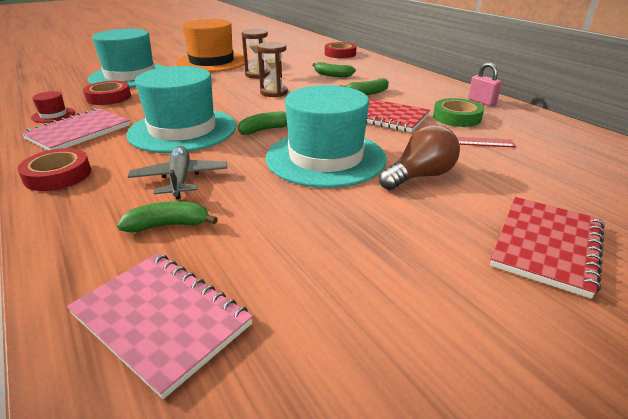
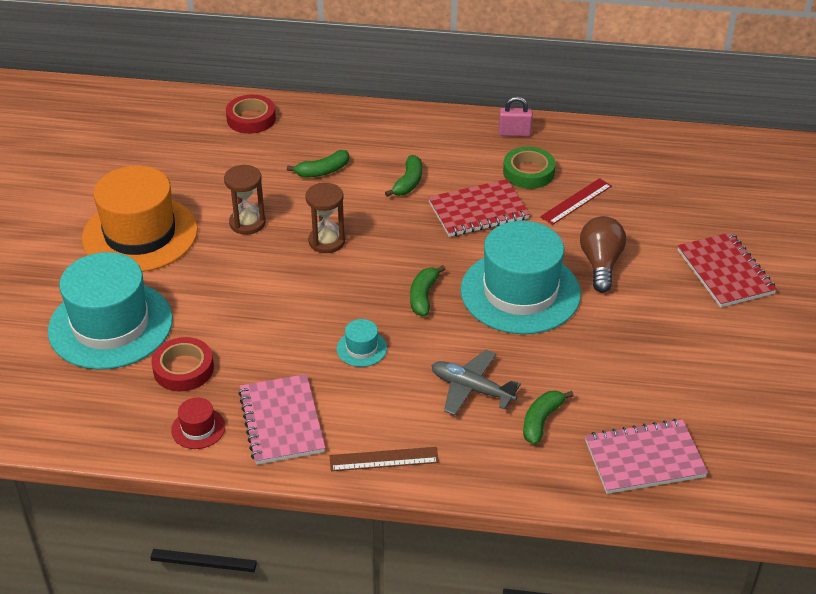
camera: 50 degrees left, 10 degrees up
(58, 175) = (384, 459): red tape -> brown ruler
(183, 130) = (361, 348): turquoise hat -> turquoise hat, size x0.40

